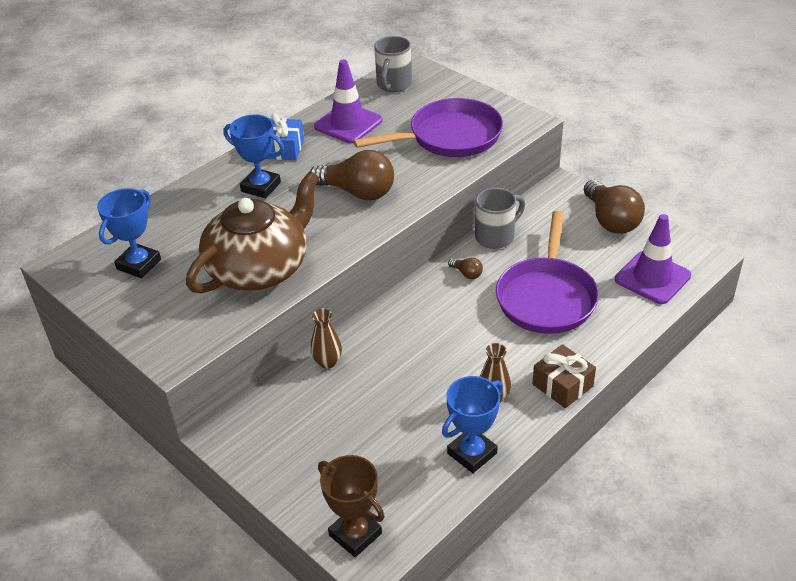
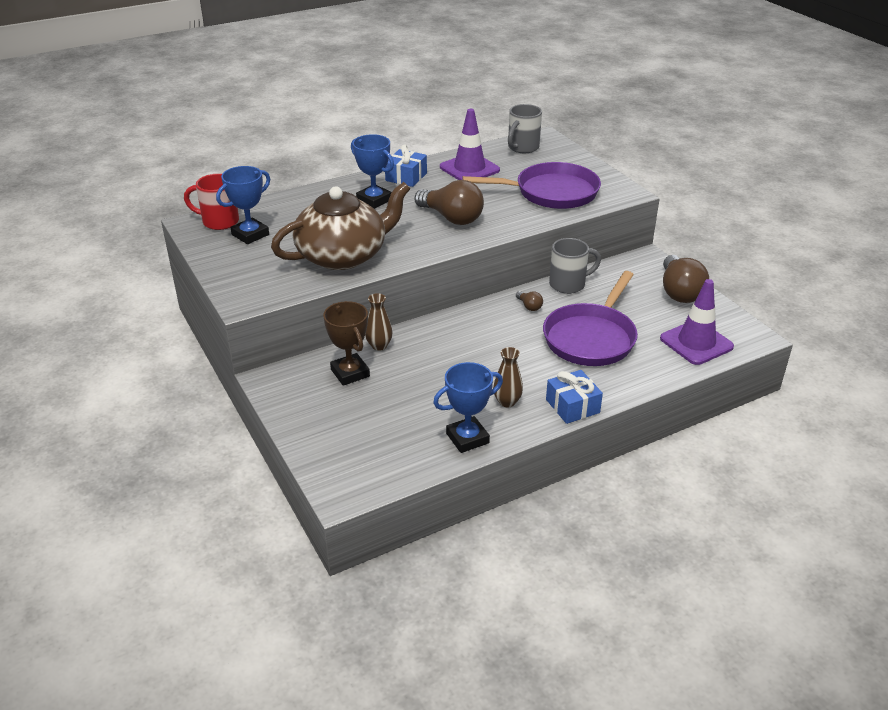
camera: 15 degrees right, 5 degrees down
(93, 255) = (219, 221): none -> red mug
(355, 534) = (340, 473): brown trophy -> brown trophy (350, 373)
(562, 385) = (572, 406): brown gift -> blue gift

